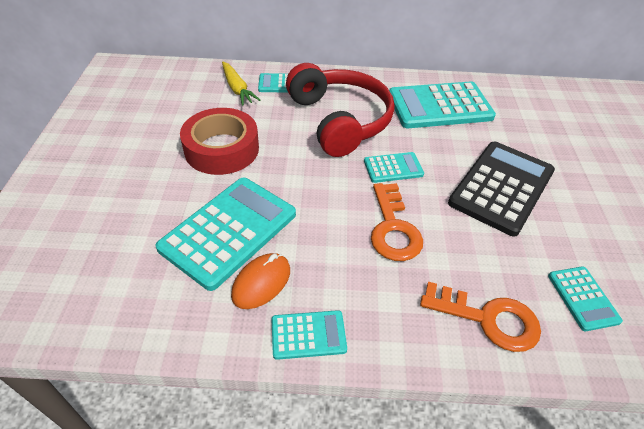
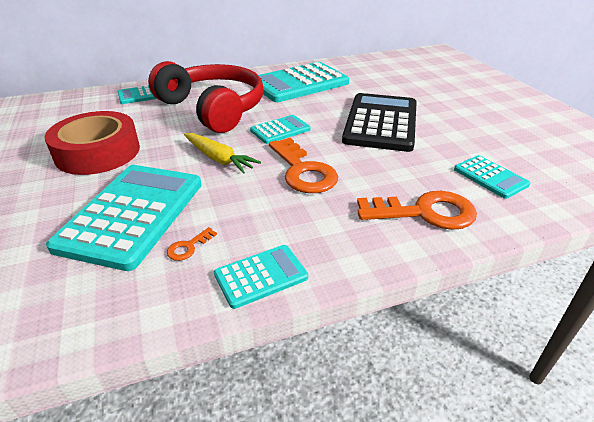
camera: 20 degrees left, 10 degrees down
(237, 89) = (97, 106): yellow carrot -> yellow carrot (219, 159)
(261, 283) = (188, 247): orange mouse -> orange key

